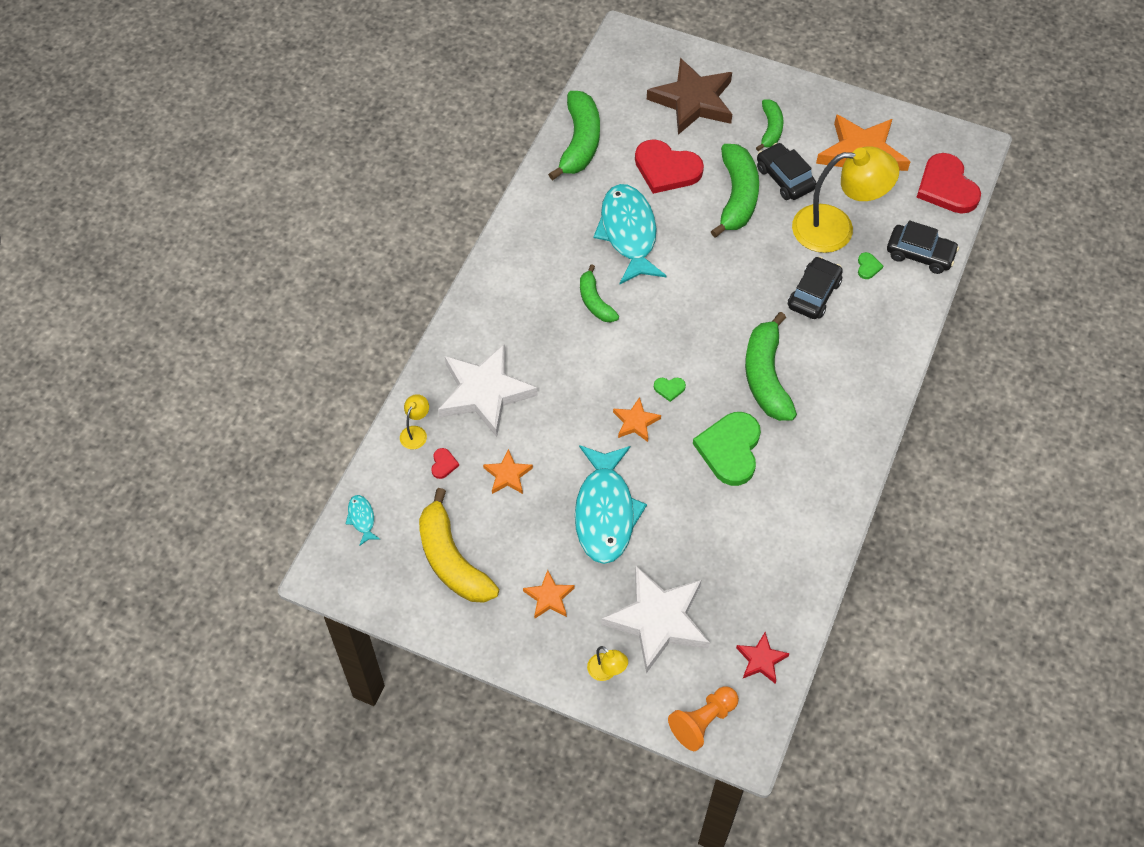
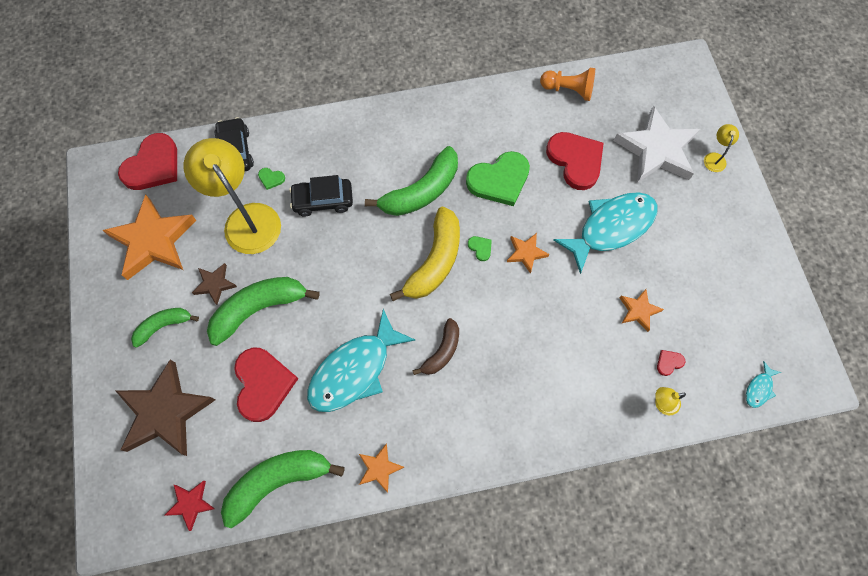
camera: 125 degrees left, 10 degrees up
(452, 560) = (731, 301): yellow banana -> yellow banana (435, 261)
(485, 392) = (587, 377): white star -> none
(549, 597) = (700, 222): orange star -> orange star (379, 468)
(595, 301) = (442, 351): green banana -> brown banana
(702, 533) = (575, 160): none -> red heart
(703, 721) = (695, 90): orange pawn -> orange pawn (568, 90)
(761, 660) = (630, 82): red star -> red star (191, 504)
(784, 178) = (215, 284): black car -> brown star
(868, 267) = (271, 178): green heart -> green heart turned 135 degrees counterclockwise

